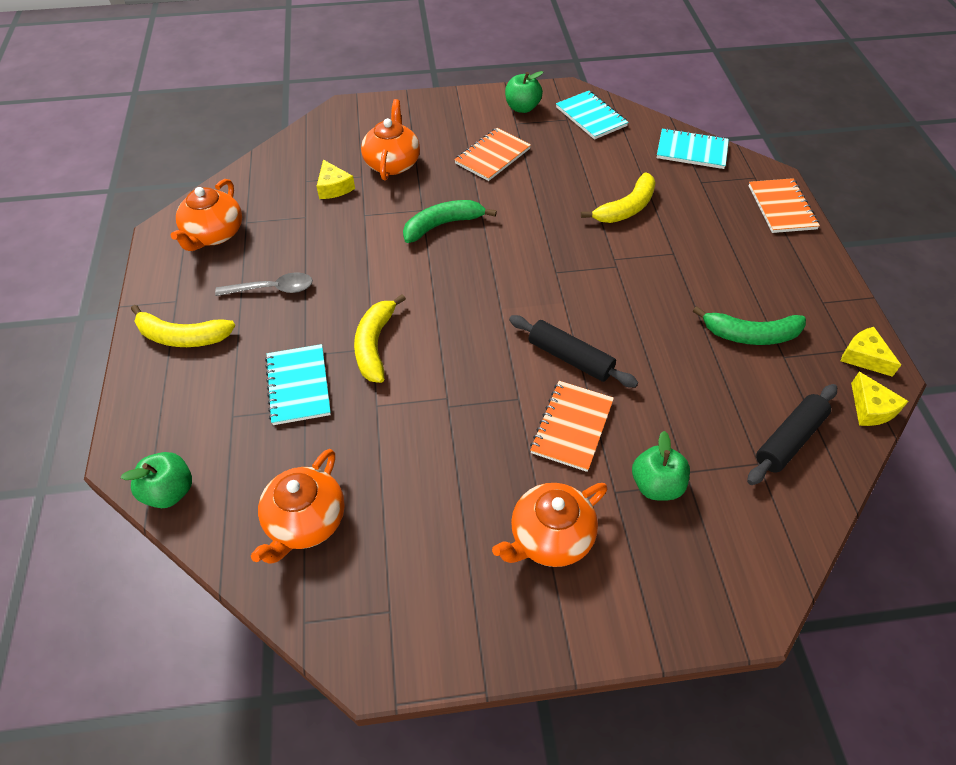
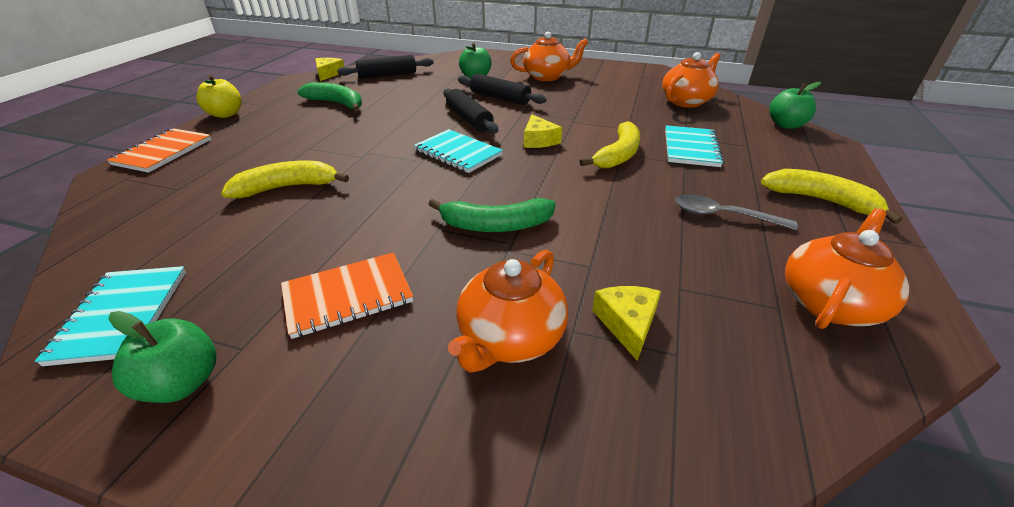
camera: 155 degrees left, 15 degrees down
(572, 427) = (500, 98): orange notebook -> black rolling pin
(691, 151) = (117, 221): turquoise notebook -> turquoise notebook (458, 153)
(829, 272) = (226, 114): none -> yellow apple
(864, 357) = (293, 85): yellow cheese -> yellow cheese (538, 140)

